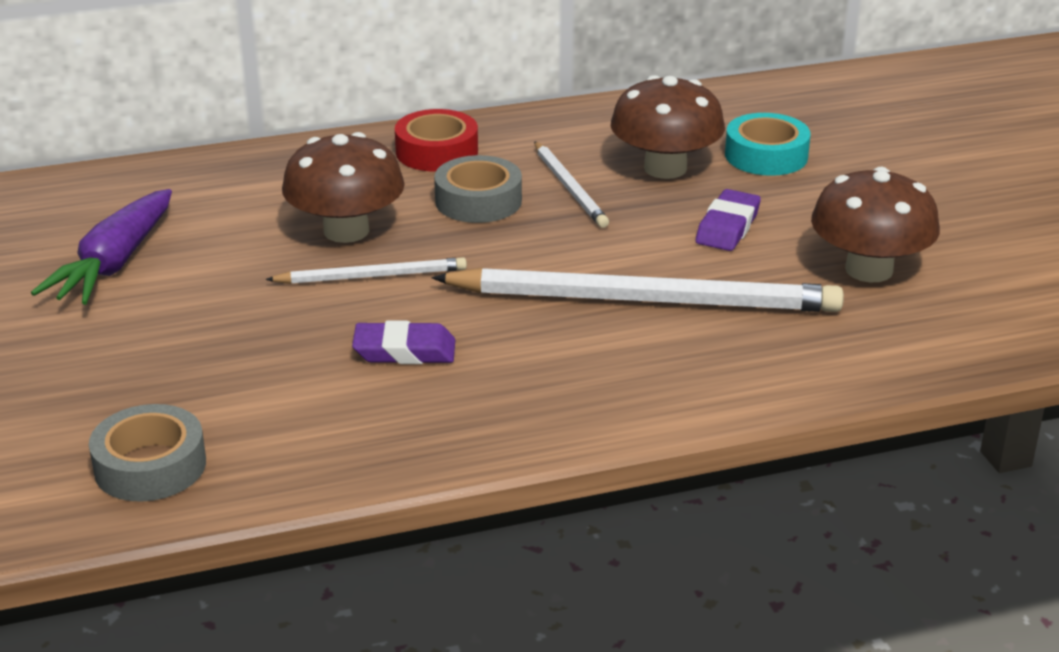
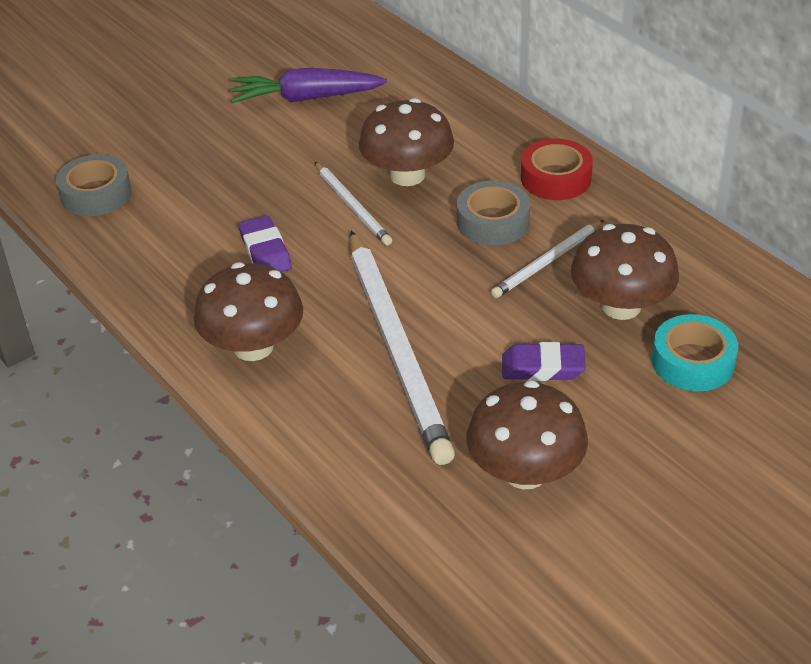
camera: 70 degrees right, 10 degrees up
(577, 392) = (253, 346): none -> brown mushroom

